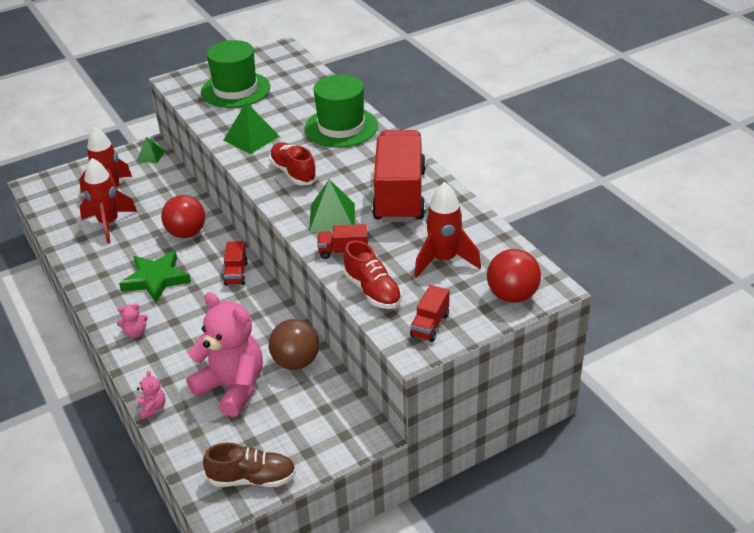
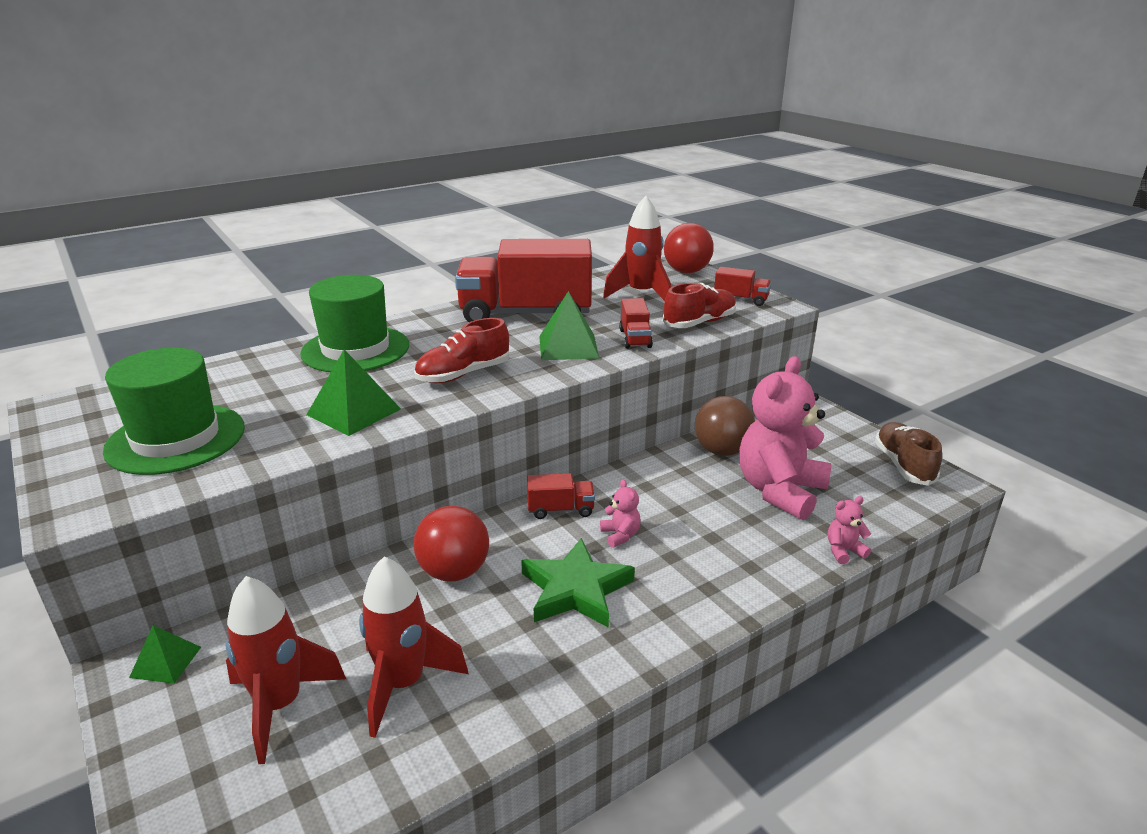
camera: 95 degrees left, 10 degrees down
(135, 333) = (705, 592): pink teddy bear -> pink teddy bear (620, 535)

